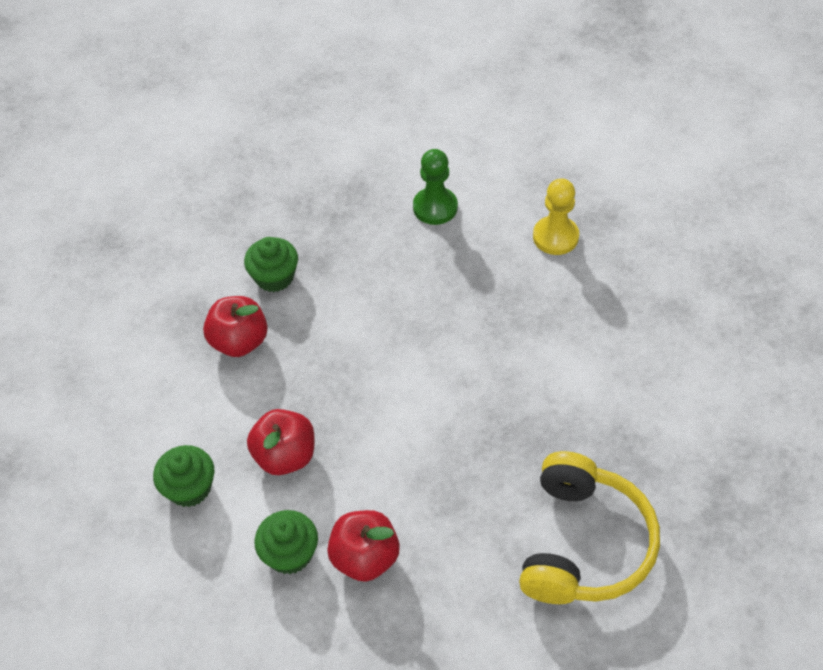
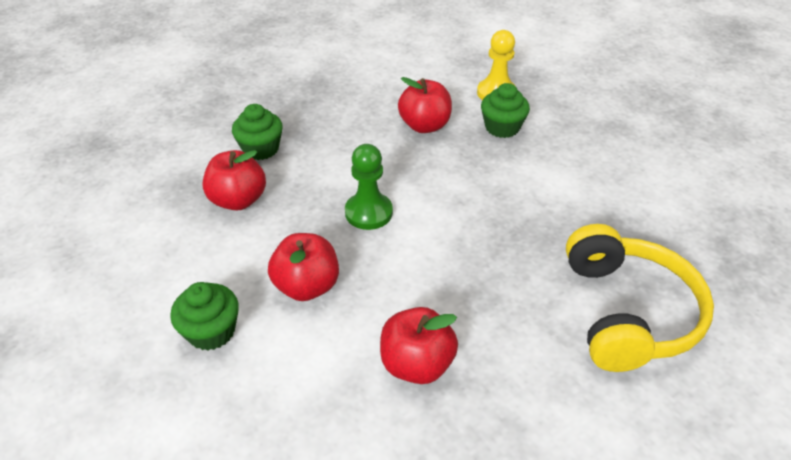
camera: 15 degrees left, 10 degrees down
(290, 554) = (335, 375): green cupcake -> green cupcake (502, 127)
(435, 207) = (389, 86): green pawn -> green pawn (368, 212)
(458, 273) = (424, 126): none -> red apple

